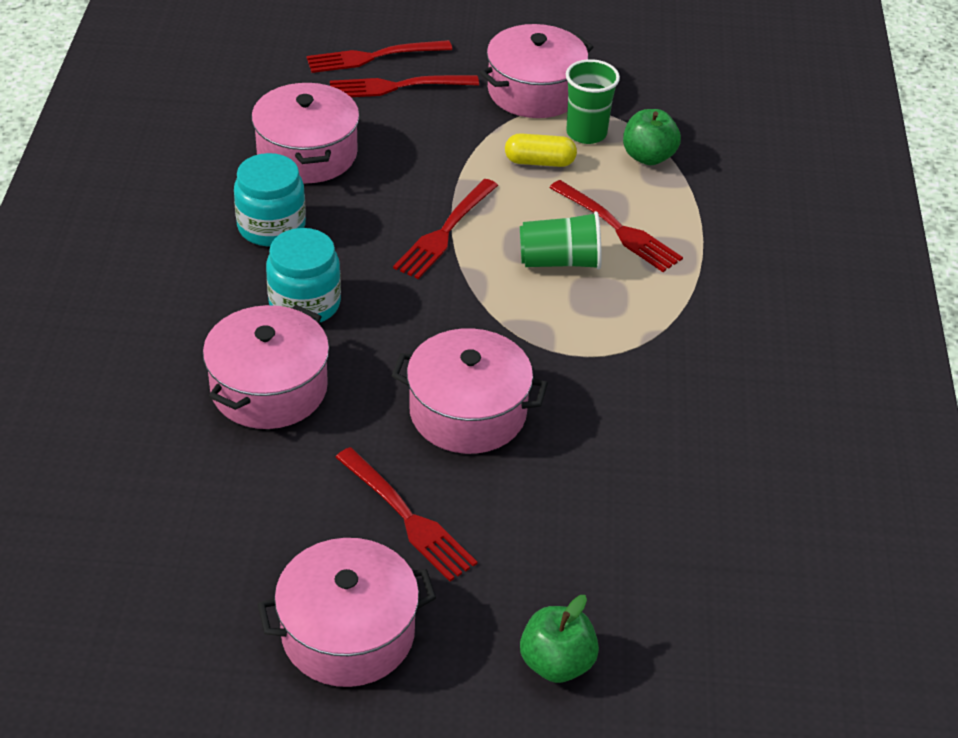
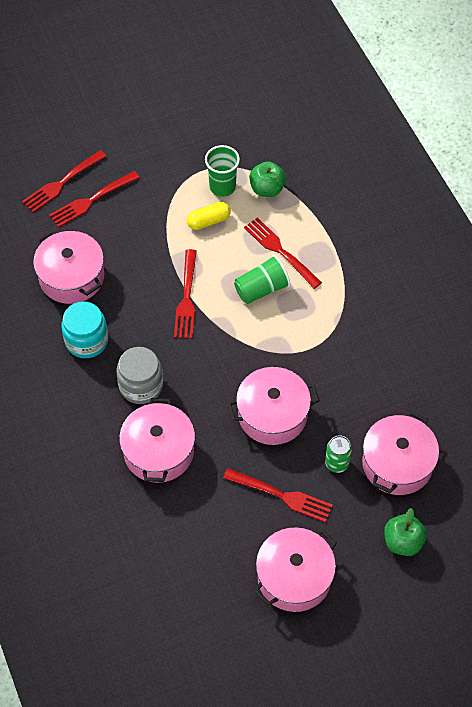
camera: 25 degrees left, 15 degrees up
(305, 304) = (141, 386): turquoise jar -> grey jar
(522, 512) = (336, 463): none -> green can
(534, 91) = (174, 167): pink pot -> pink pot (397, 463)
(618, 229) = (280, 251): red fork -> red fork turned 150 degrees counterclockwise

